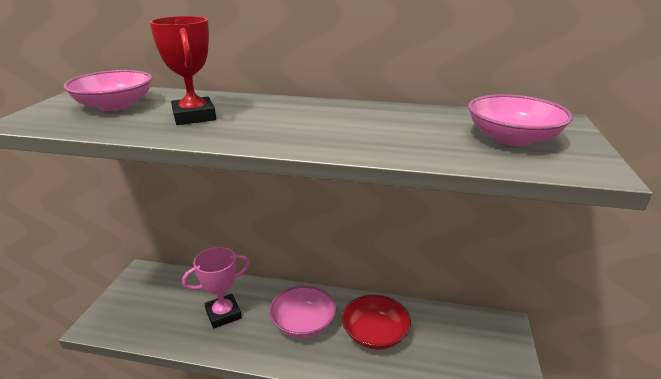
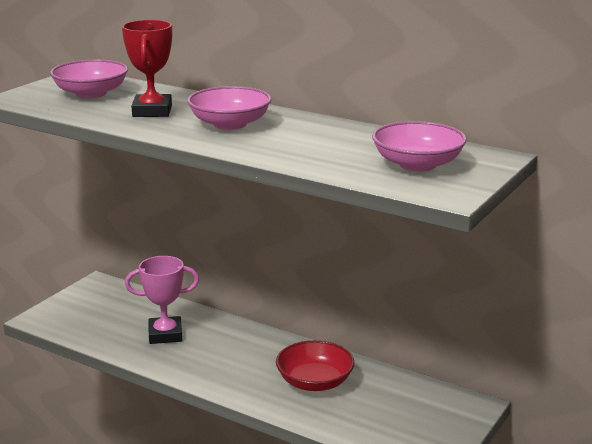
camera: 20 degrees right, 5 degrees down
(303, 323) = (243, 358): pink bowl -> pink bowl (230, 124)

